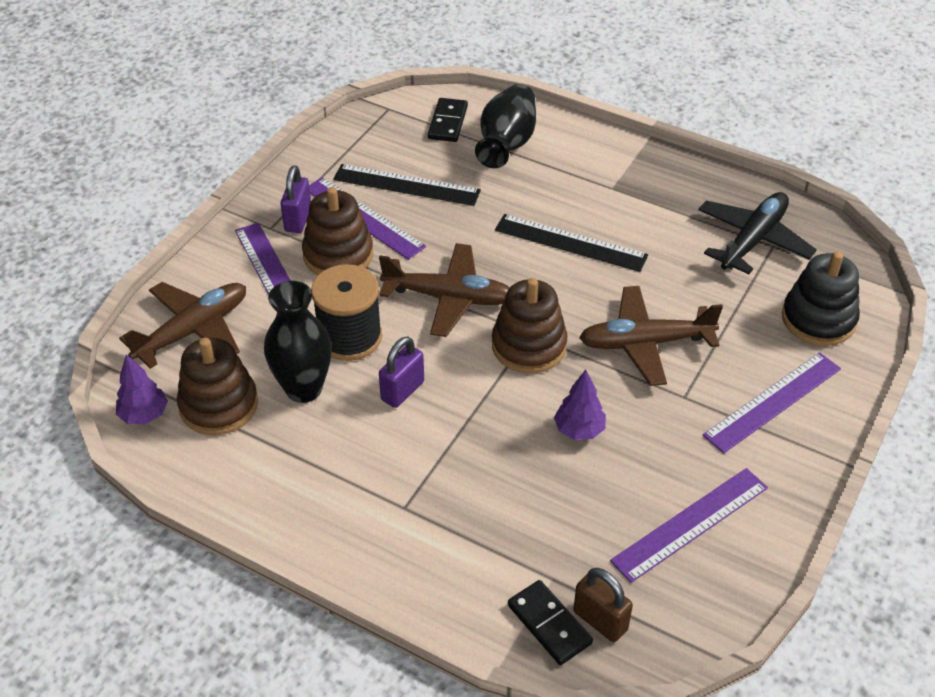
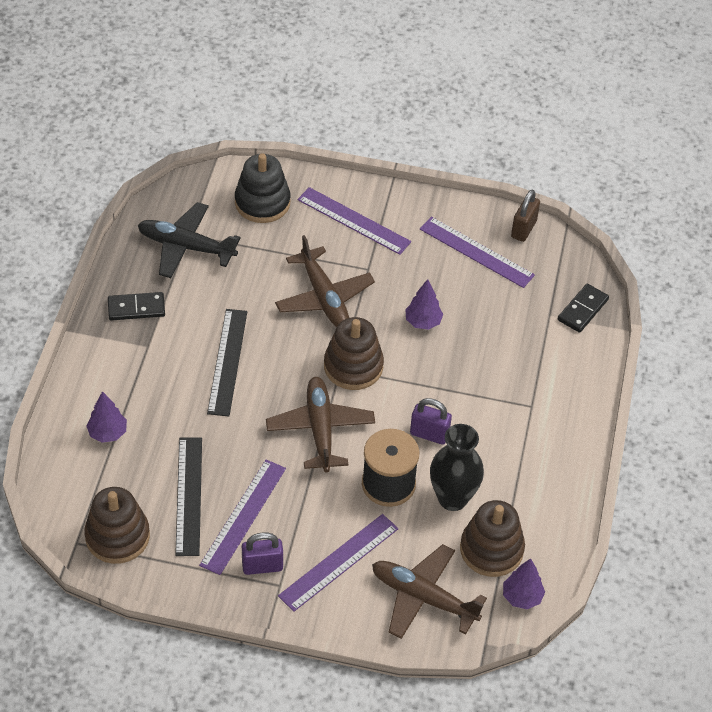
camera: 110 degrees left, 5 degrees up
(338, 255) = (297, 521): brown stacking toy -> brown stacking toy (117, 536)
(447, 122) = (87, 487): black domino -> black domino (136, 308)
(506, 144) = (107, 433): black vase -> purple tree
(600, 620) = (568, 286): brown padlock -> brown padlock (523, 229)

